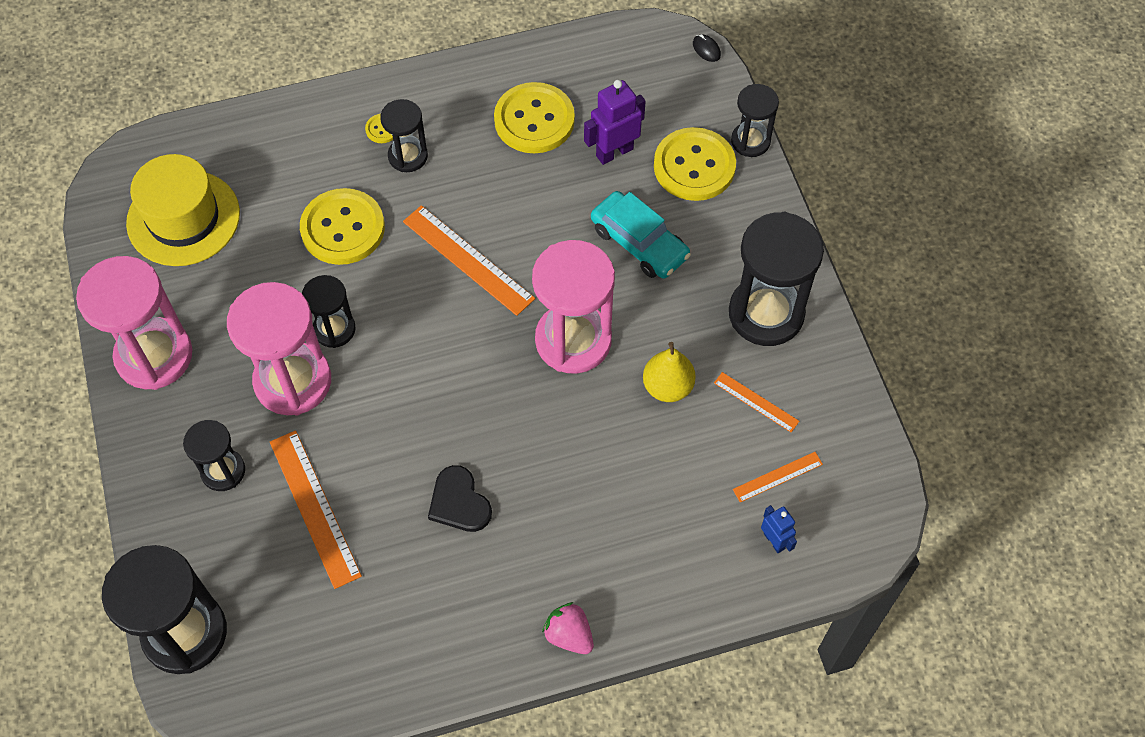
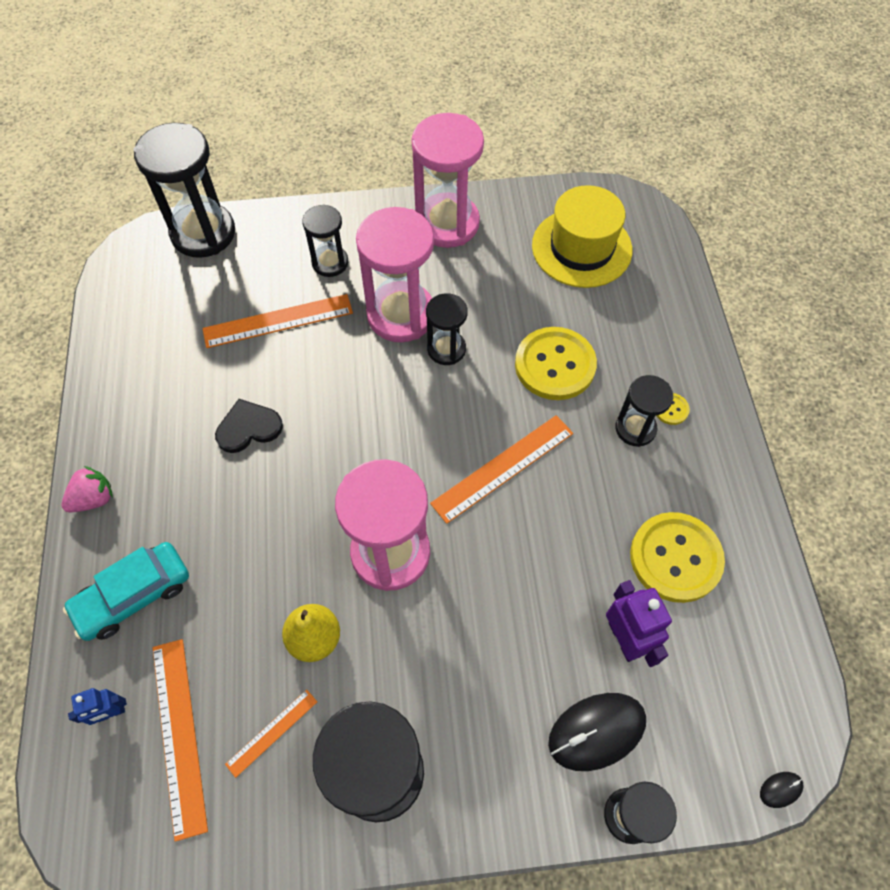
camera: 100 degrees right, 0 degrees up
(639, 243) = (498, 643): turquoise car -> turquoise car (133, 595)
(694, 166) = (596, 731): yellow button -> black mouse
(777, 477) = (179, 735): orange ruler -> orange ruler, size x1.83

